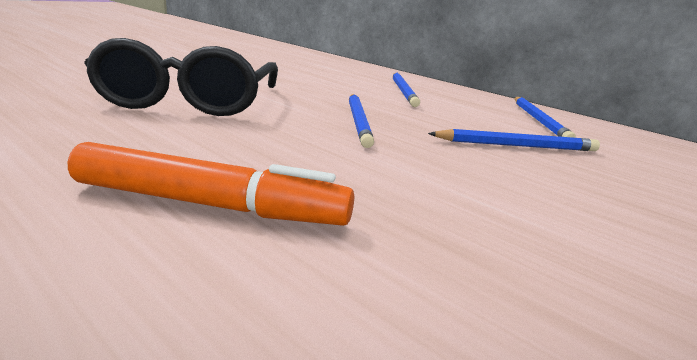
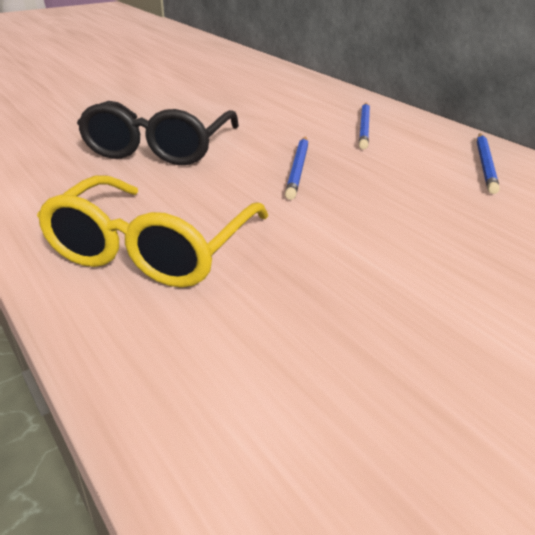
camera: 15 degrees right, 10 degrees up
(210, 205) = (152, 250): orange marker -> yellow glasses
(516, 145) = (434, 197): blue pencil -> none

